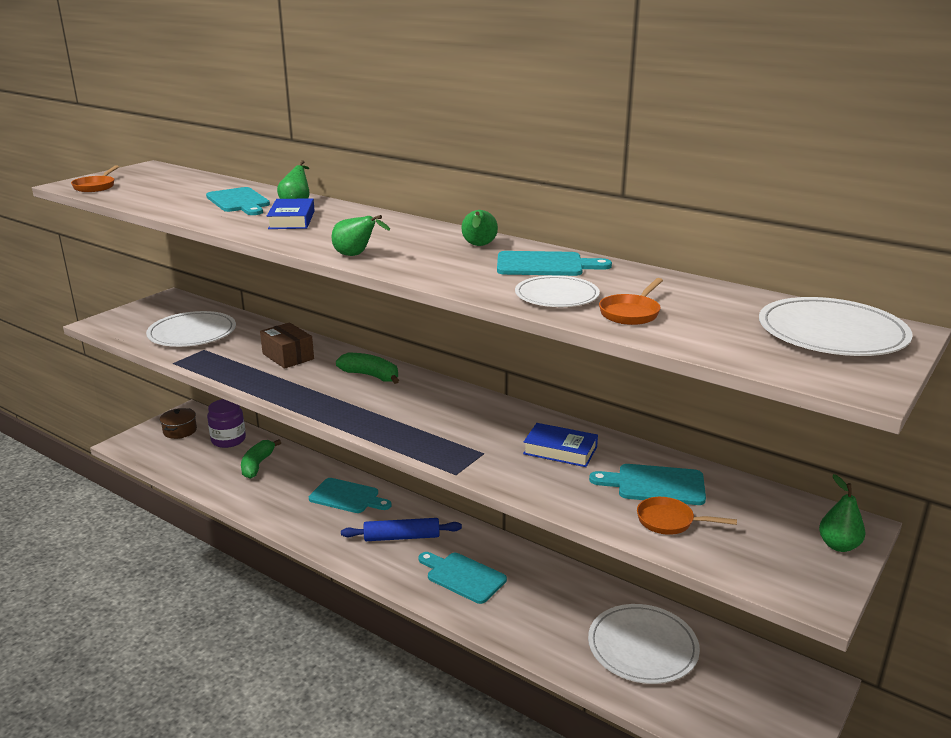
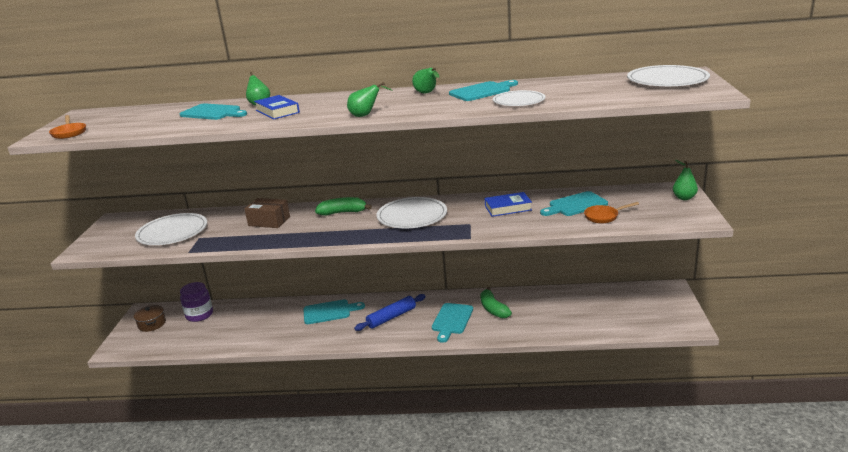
camera: 30 degrees left, 0 degrees up
(257, 465) = (242, 320): green banana -> green banana (493, 309)
(463, 576) = (452, 320): turquoise cutting board -> turquoise cutting board turned 75 degrees counterclockwise
(631, 313) = (569, 97): orange pan -> none
(642, 647) = (580, 309): white plate -> white plate (412, 216)

